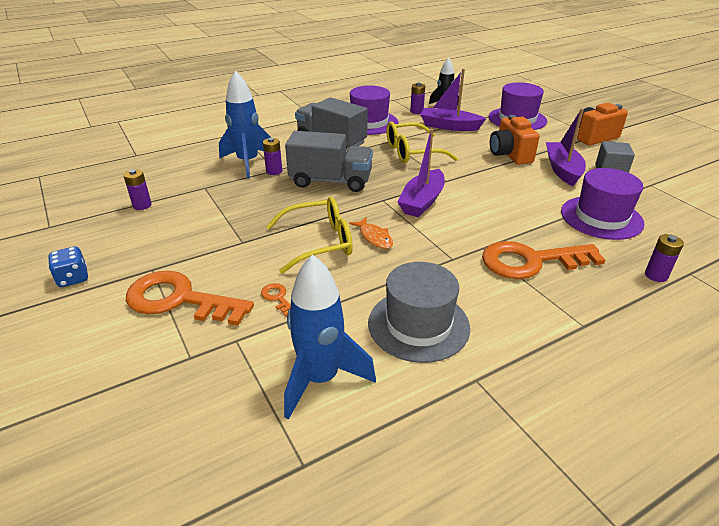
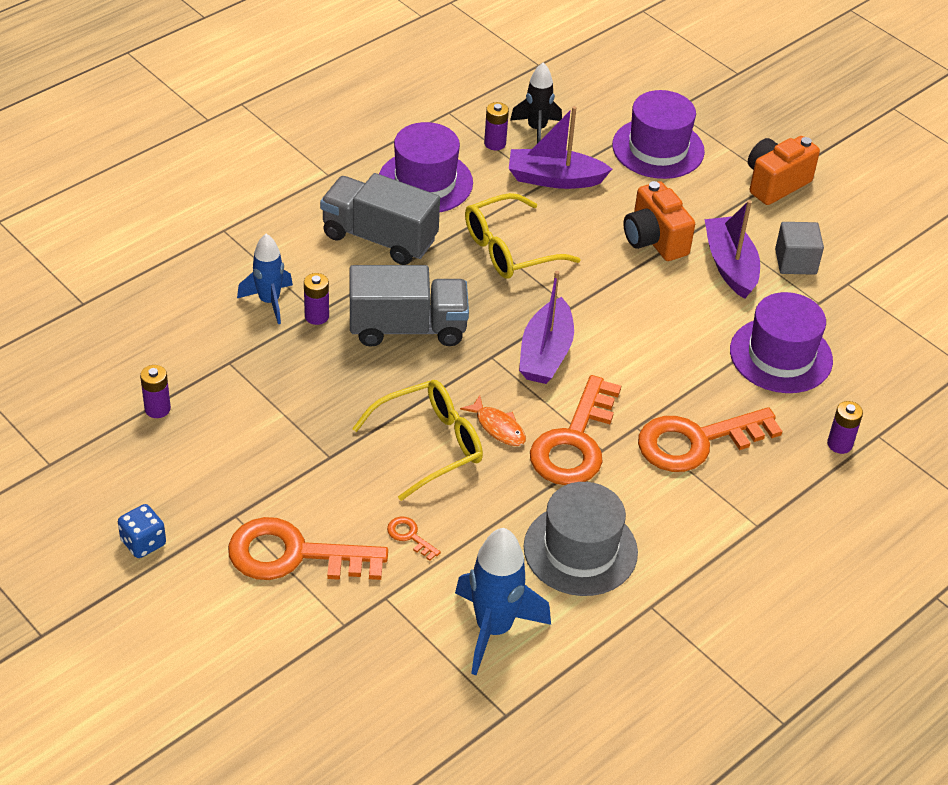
camera: 15 degrees left, 10 degrees up
(248, 163) = (269, 301): blue rocket -> blue rocket, size x0.66
(431, 252) = (574, 442): none -> orange key

